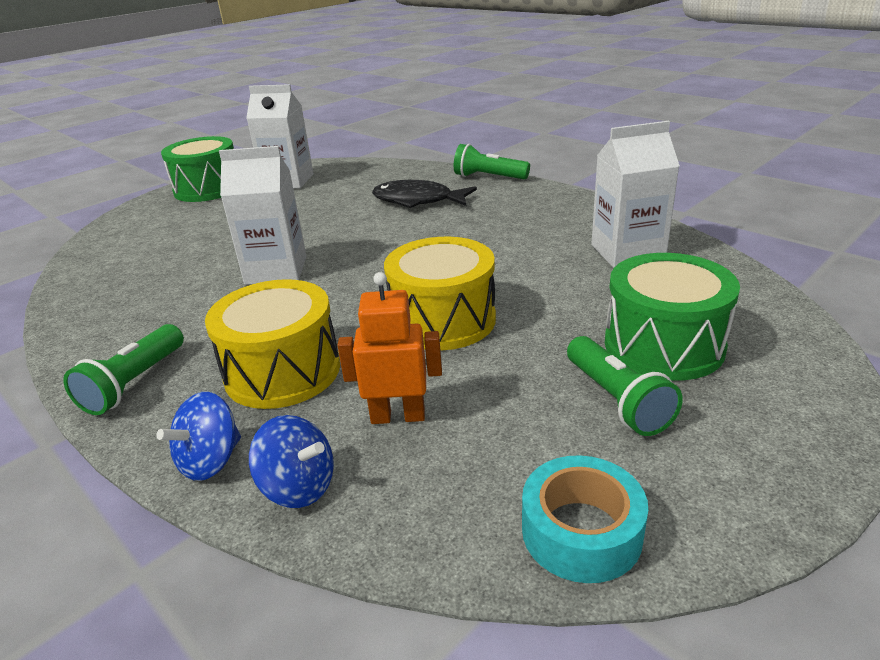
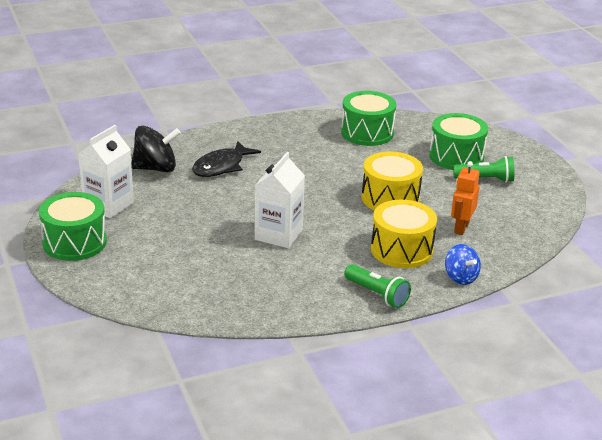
camera: 70 degrees left, 0 degrees up
(299, 487) = (491, 259): blue spinning top -> none
(381, 177) = (156, 168): none -> black spinning top
(488, 177) = (210, 133): green flashlight -> none
(581, 531) = (548, 210): turquoise tape -> none
(627, 252) = (367, 133): white carton -> green drum

